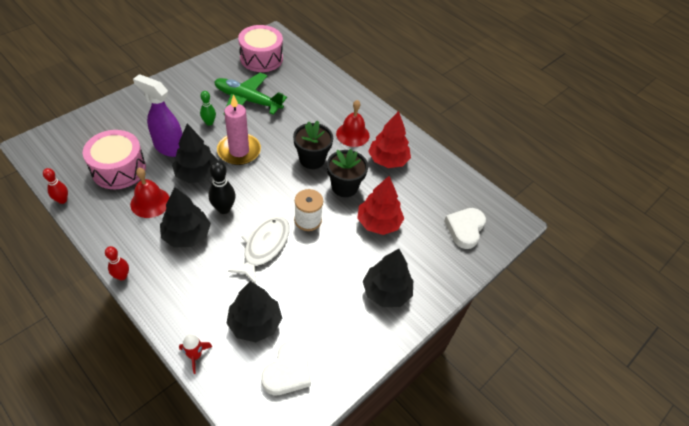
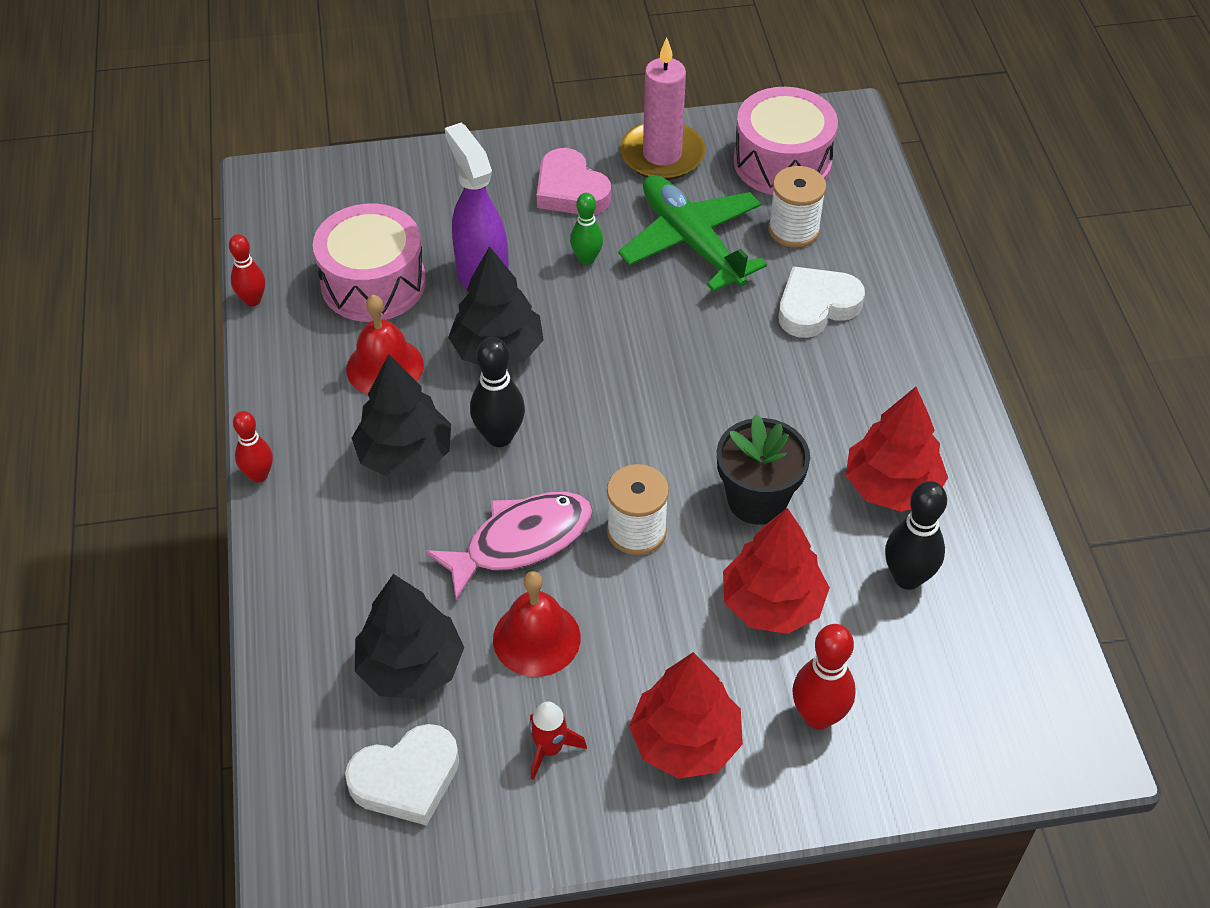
camera: 40 degrees right, 0 degrees up
(182, 98) = (570, 190): none -> pink heart
(195, 356) = (281, 667): red rocket -> red rocket (550, 749)
(239, 151) = (603, 338): pink candle -> pink candle (662, 155)
(264, 247) = (521, 541): white fish -> pink fish
(284, 81) = (793, 229): none -> white spool
(312, 159) = (732, 415): black flower pot -> none
(352, 134) = (856, 400): red bell -> red bell (536, 638)
(386, 292) = (685, 741): black tree -> red tree
(417, 190) = (907, 577): none -> black bowling pin
(425, 256) = (818, 716): none -> red bowling pin
(465, 229) = (949, 707): white heart -> white heart (816, 306)

